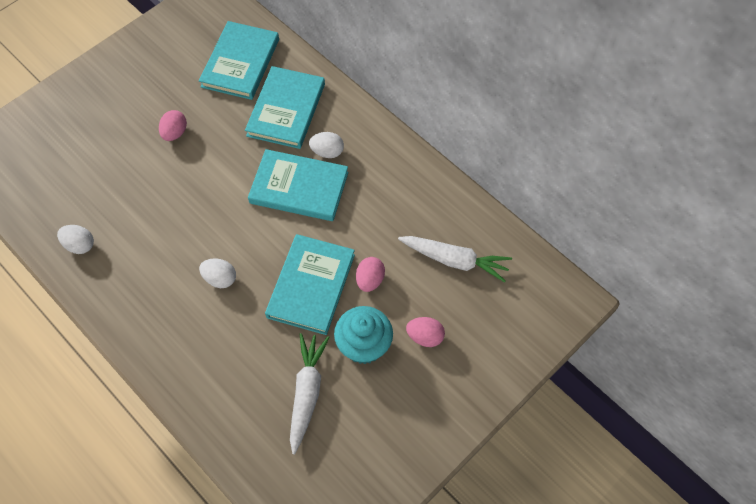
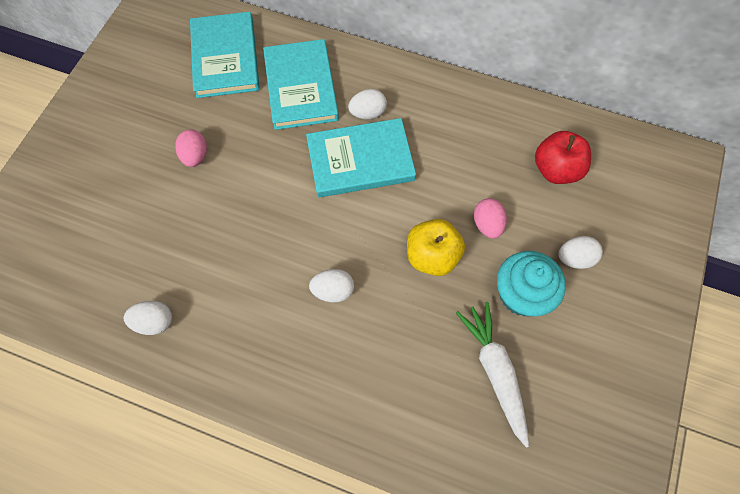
camera: 25 degrees left, 5 degrees up
(311, 286) = (432, 256): turquoise book -> yellow apple
(425, 337) = (575, 258): pink egg -> white egg
(455, 260) = (556, 170): white carrot -> red apple

